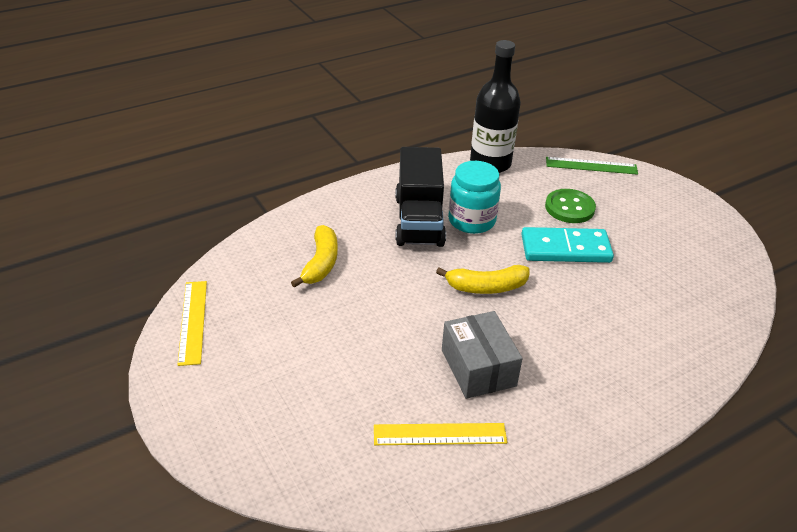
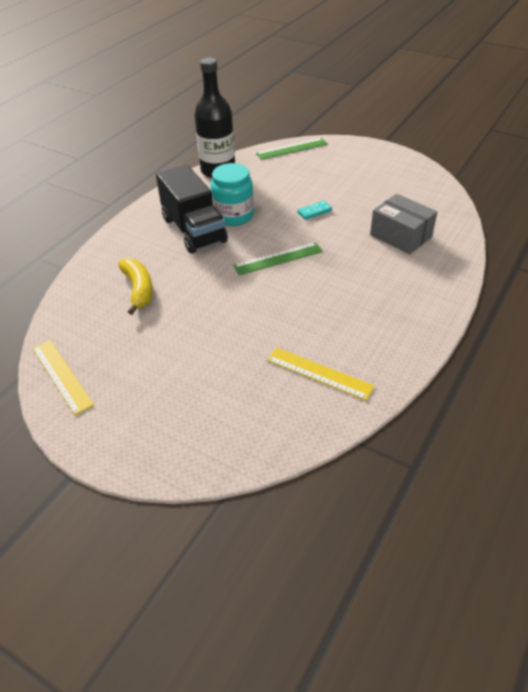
camera: 25 degrees left, 5 degrees up
(440, 434) = (319, 373): yellow ruler -> yellow ruler turned 60 degrees clockwise
(478, 368) = (313, 316): grey box -> grey box (400, 236)
(486, 287) = (278, 258): yellow banana -> green ruler
(565, 249) = (314, 211): turquoise domino -> turquoise domino, size x0.46
(569, 208) = (297, 182): green button -> none

